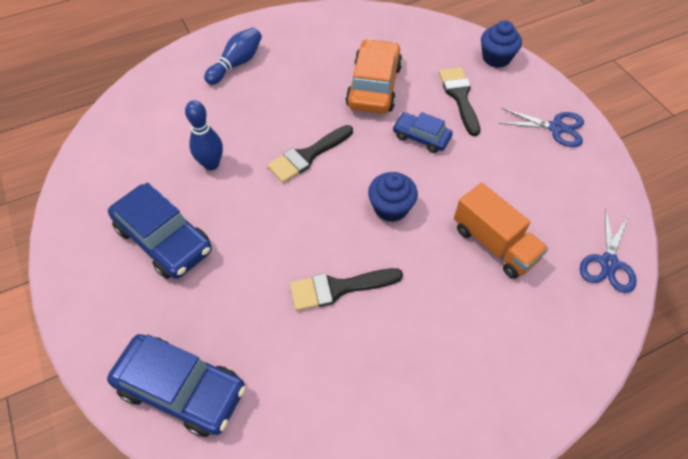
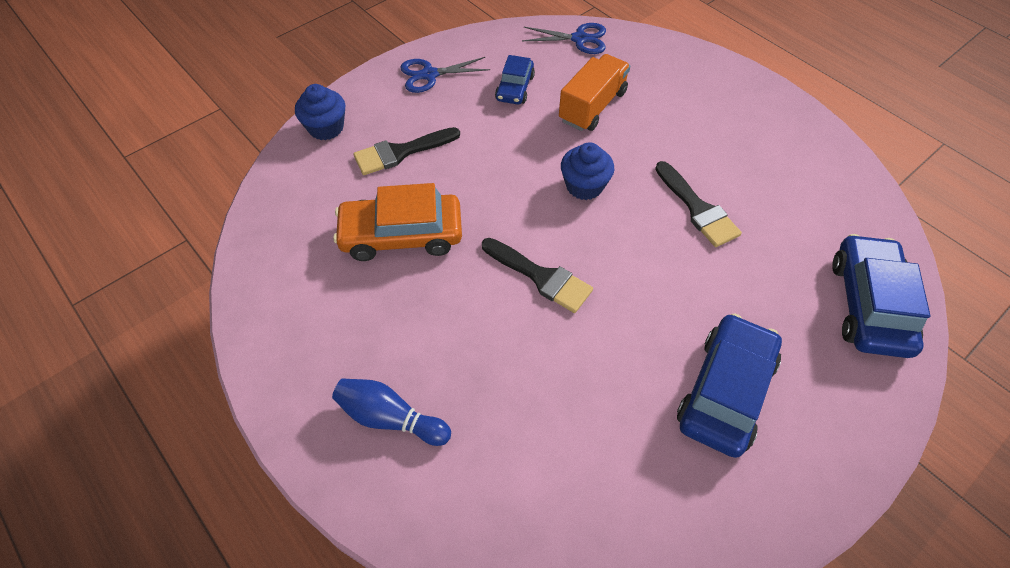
camera: 105 degrees left, 0 degrees up
(211, 164) = (593, 381): blue bowling pin -> none
(421, 137) = (476, 176): blue car -> blue car (515, 88)
(556, 128) = (429, 75): blue scissors -> blue scissors turned 105 degrees counterclockwise

